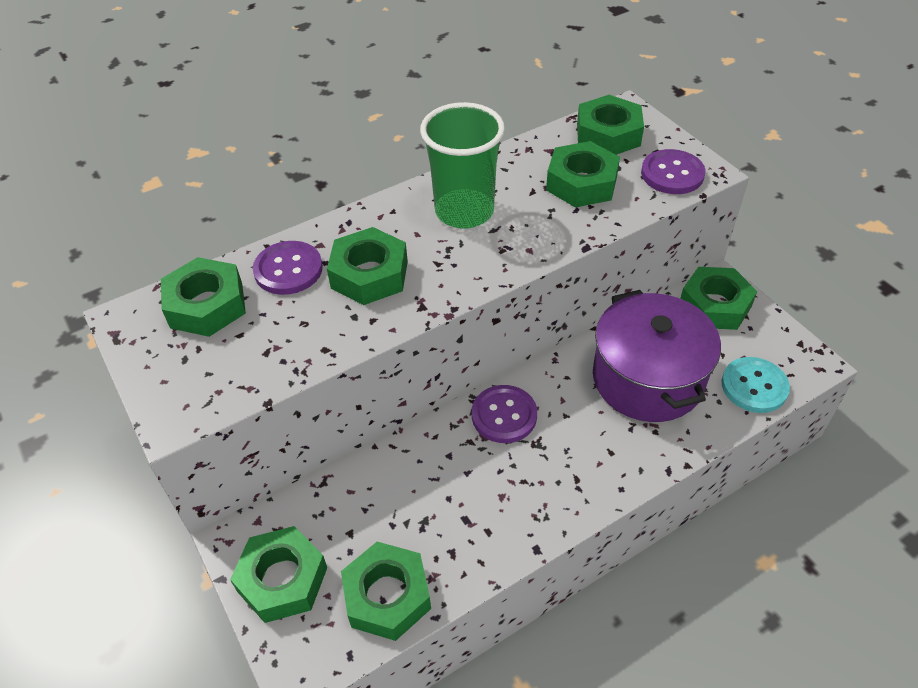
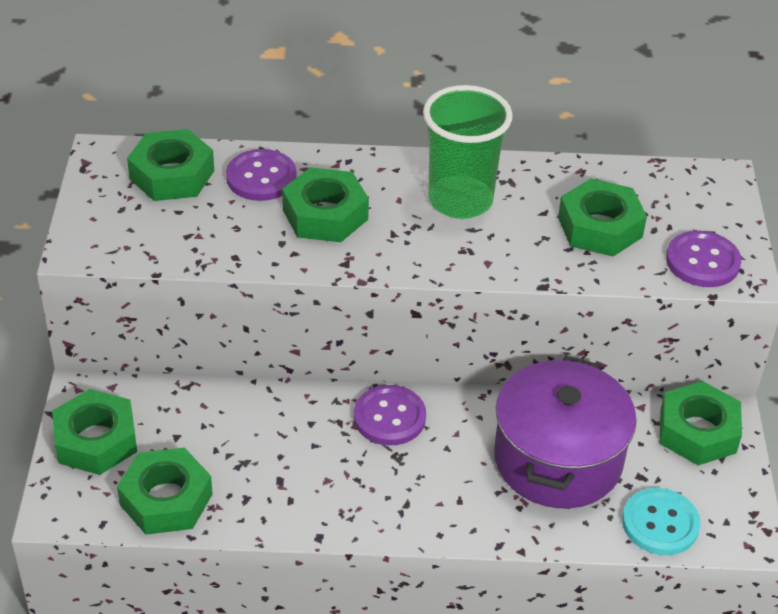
camera: 30 degrees right, 5 degrees down
(608, 134) = (677, 194): green nut -> none

